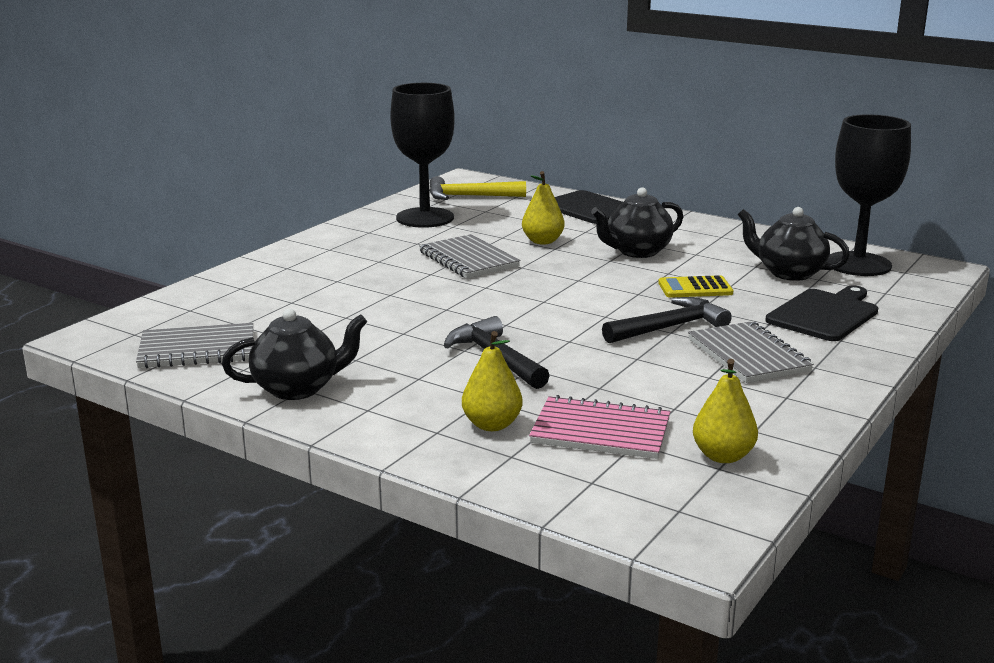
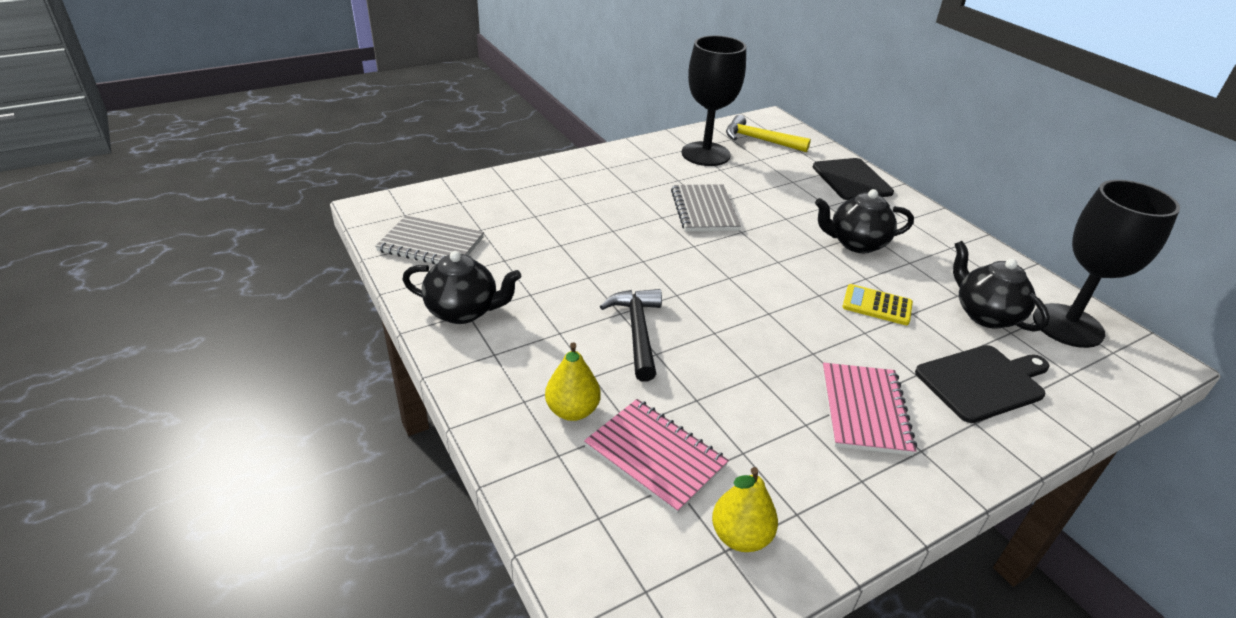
camera: 25 degrees right, 15 degrees up
(542, 241) = (781, 207): yellow pear -> none
(669, 327) = (815, 347): black hammer -> none
(748, 355) = (865, 410): grey notebook -> pink notebook

